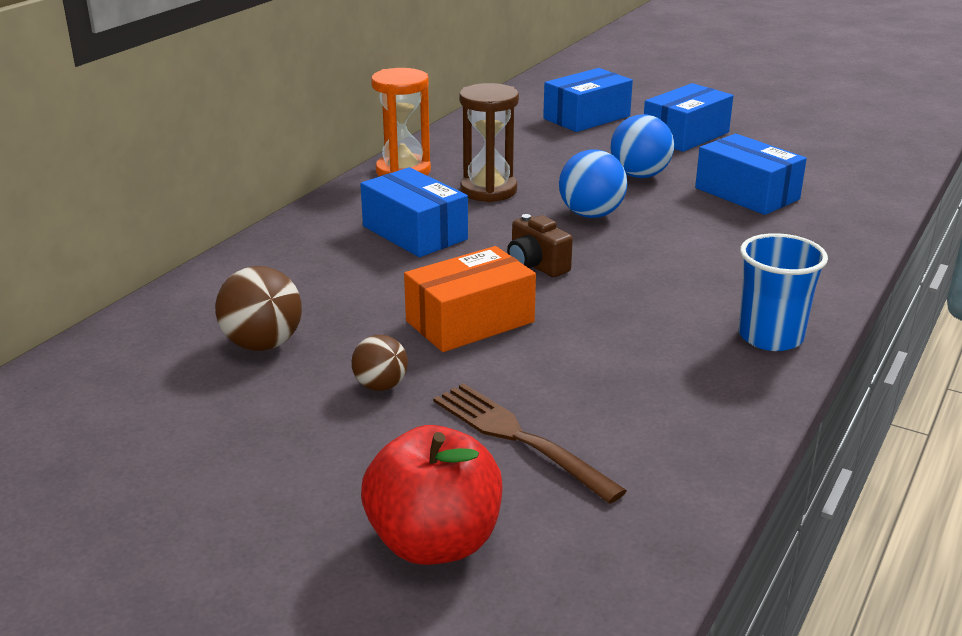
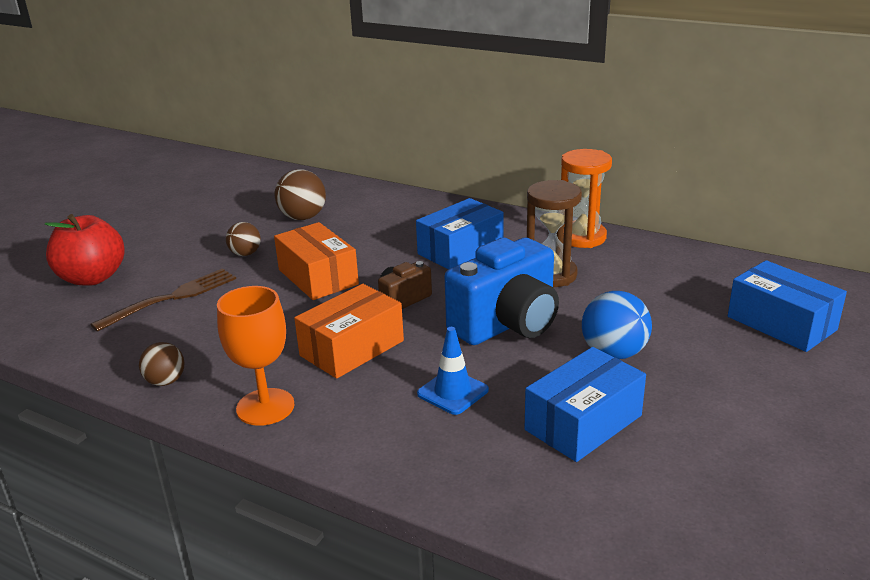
camera: 90 degrees right, 0 degrees up
(591, 214) = (507, 324): blue ball -> blue camera
(645, 292) = (352, 348): none -> orange box
(685, 135) = (759, 390): blue box -> none
(717, 242) = (452, 392): none -> blue traffic cone
(739, 410) = (166, 381): none -> brown ball
(770, 337) = (265, 407): blue cup -> orange goblet

